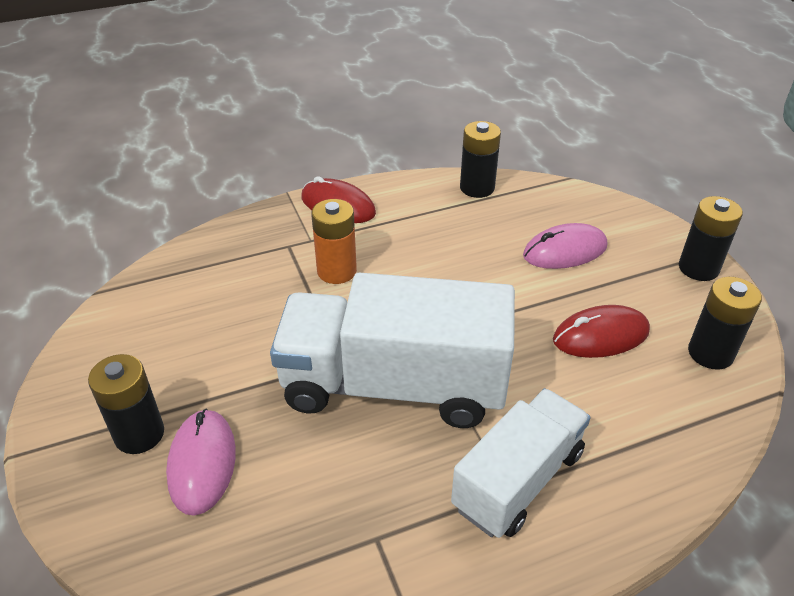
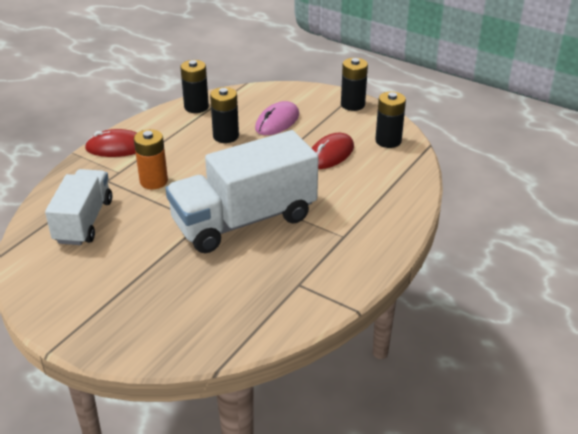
camera: 35 degrees left, 5 degrees down
(139, 434) = (120, 305): black battery -> black battery (226, 136)
(202, 463) = (173, 299): pink mouse -> none
(518, 480) = (344, 231): white truck -> white truck (84, 221)

